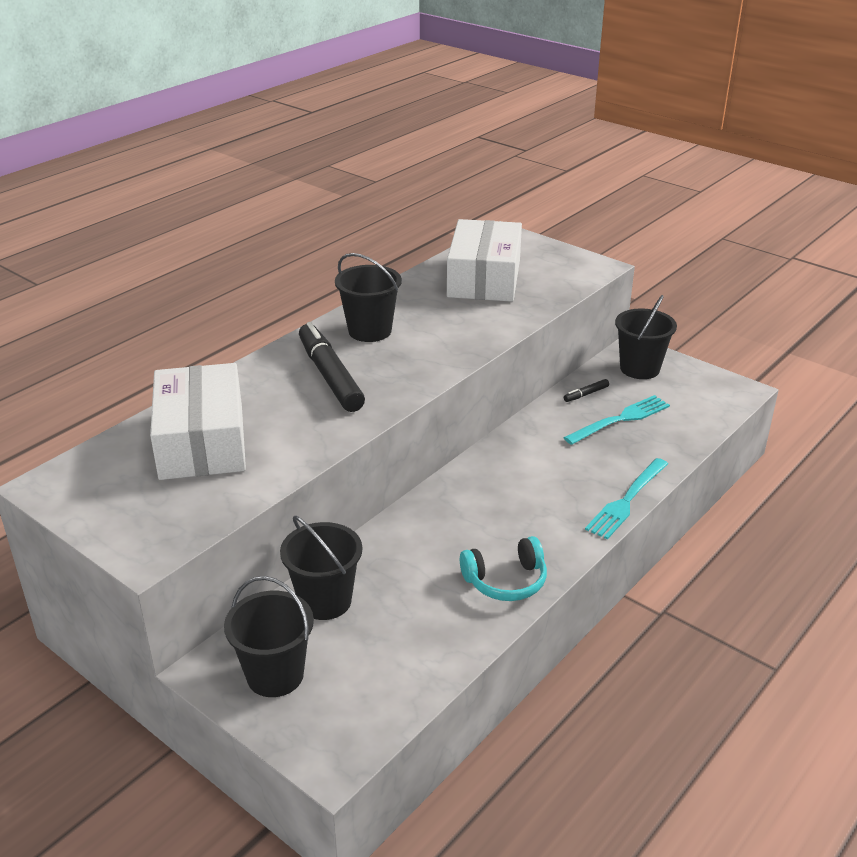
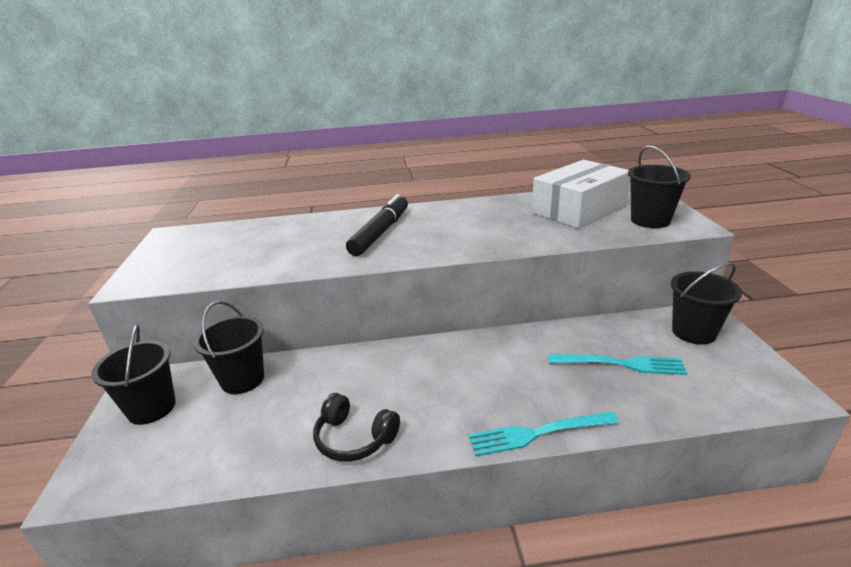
camera: 45 degrees right, 5 degrees down
(202, 441) = (259, 241): white box -> none
(370, 331) = (447, 216): black bucket -> black bucket (650, 220)
(506, 581) = (354, 438): turquoise headphones -> black headphones
(586, 394) = (614, 332): black marker -> none

